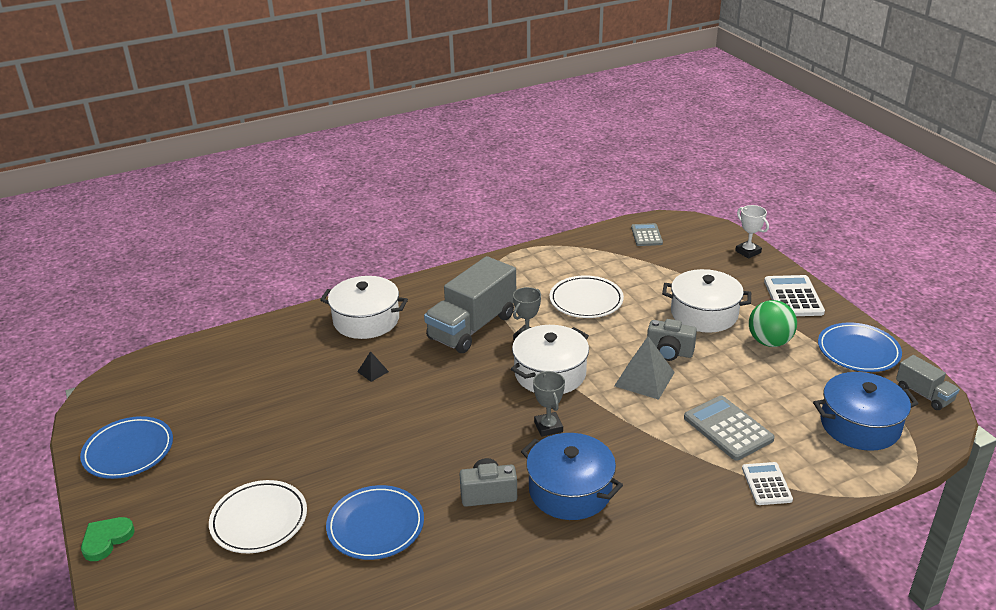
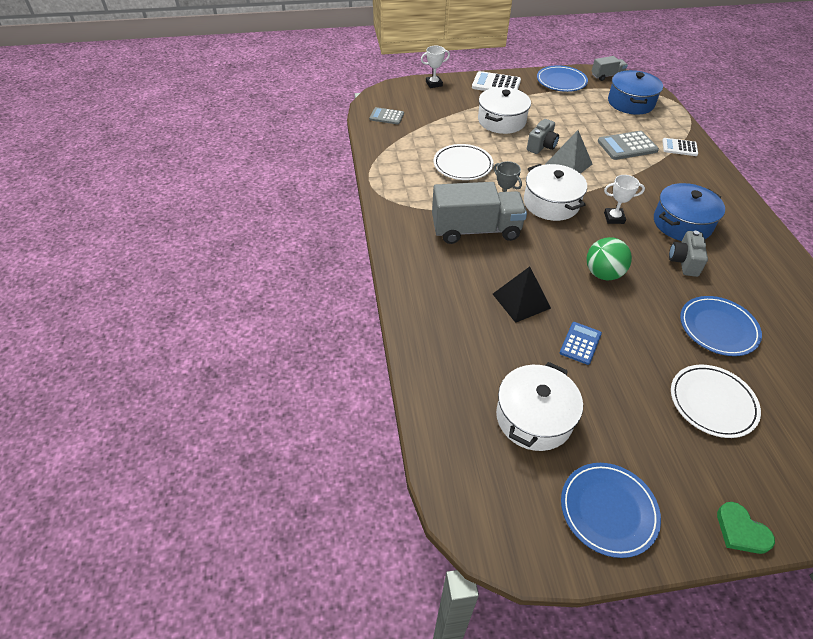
camera: 75 degrees left, 15 degrees up
(323, 417) = (580, 343): none -> blue calculator
(366, 320) = (438, 293): white pot -> white pot (534, 417)
(373, 371) = (521, 301): black pyramid -> black pyramid, size x2.03
(472, 327) = (475, 230): grey truck -> grey truck turned 60 degrees counterclockwise
(548, 427) = (614, 218): grey trophy -> white trophy
(769, 342) = (542, 107): green ball -> green ball (603, 274)

